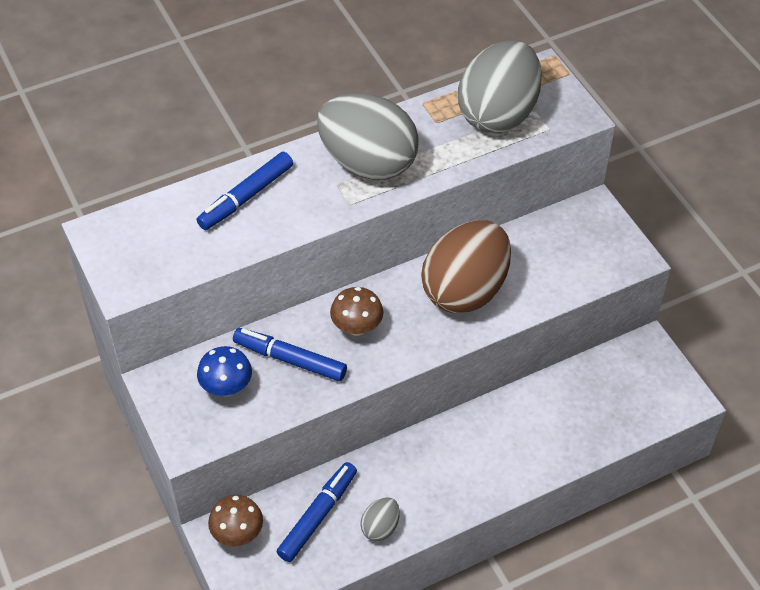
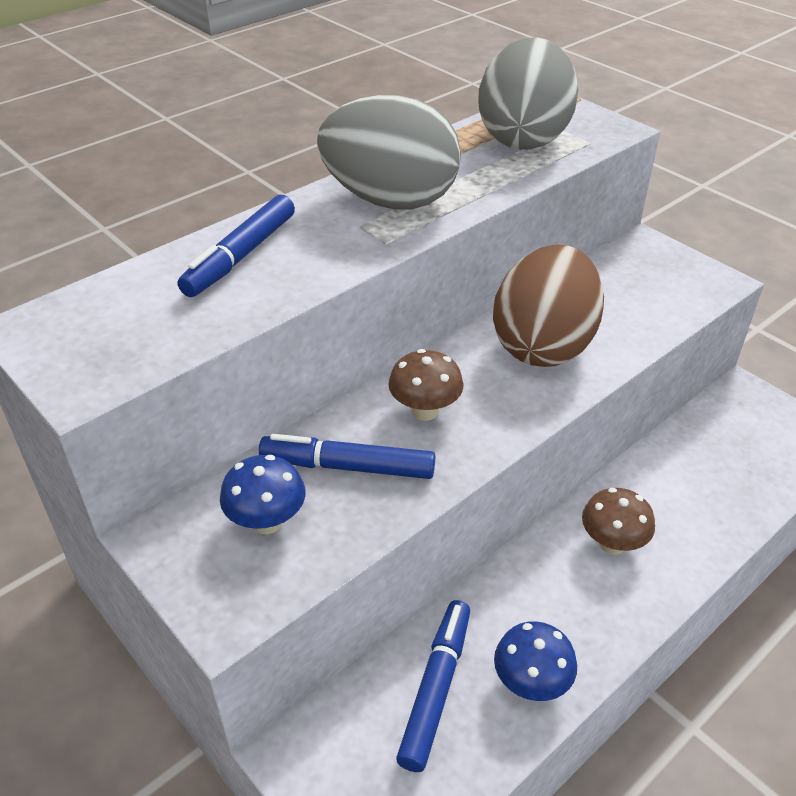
camera: 15 degrees left, 10 degrees down
(238, 534) = (325, 747): brown mushroom -> brown mushroom (612, 543)
(380, 527) = (531, 683): grey egg -> blue mushroom

